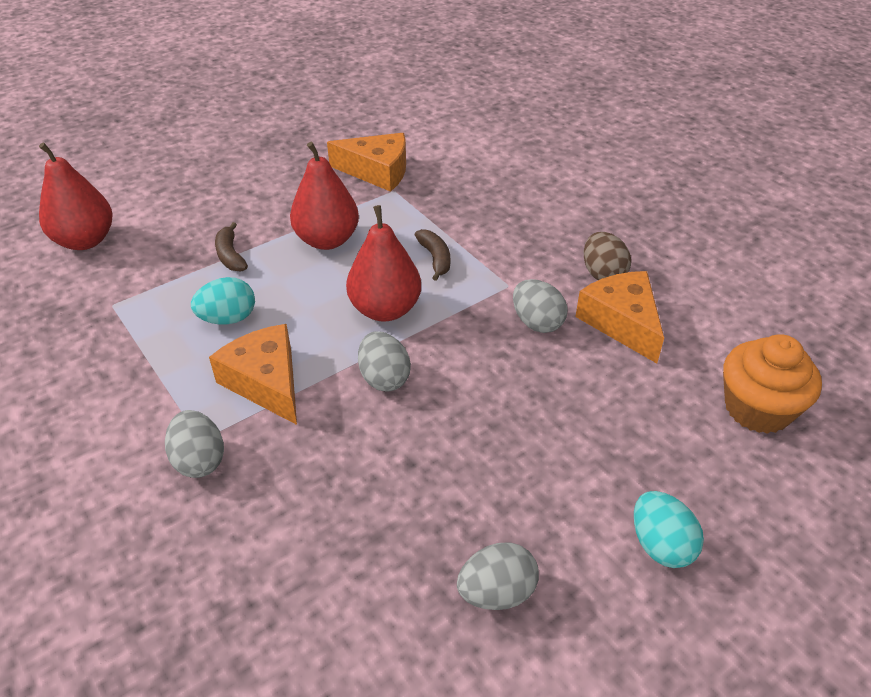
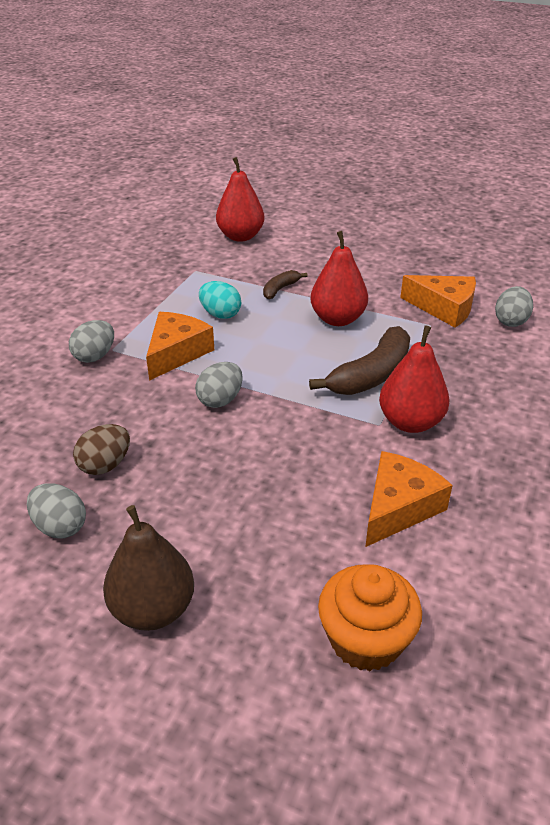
camera: 60 degrees right, 5 degrees down
(377, 171) = (444, 308): orange cheese -> orange cheese turned 45 degrees counterclockwise
(385, 309) = (290, 373): red pear -> red pear (410, 422)
(435, 258) = (371, 375): brown banana -> brown banana, size x1.95
(537, 322) = (349, 455): grey egg -> grey egg (510, 321)
(603, 274) = (453, 475): brown egg -> brown egg (105, 465)
(660, 545) = (153, 609): turquoise egg -> brown pear

